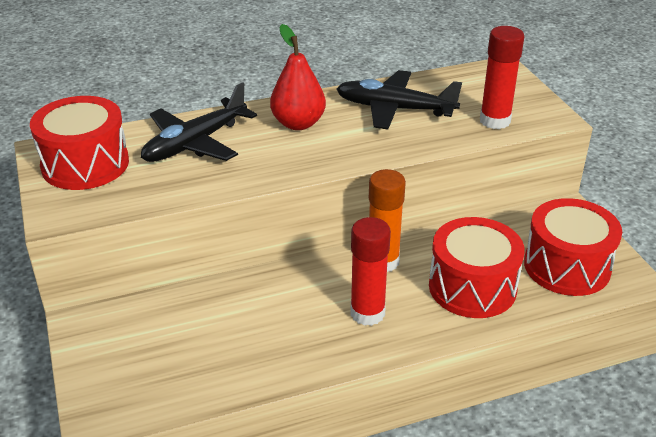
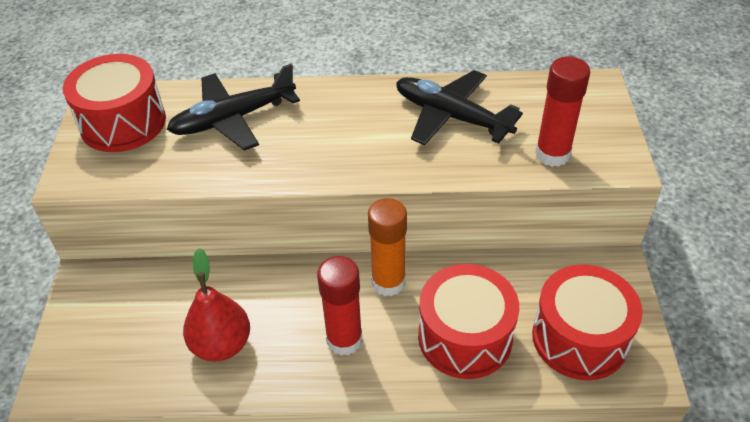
camera: 20 degrees right, 10 degrees up
(298, 123) = (343, 115): red pear -> red pear (221, 344)

